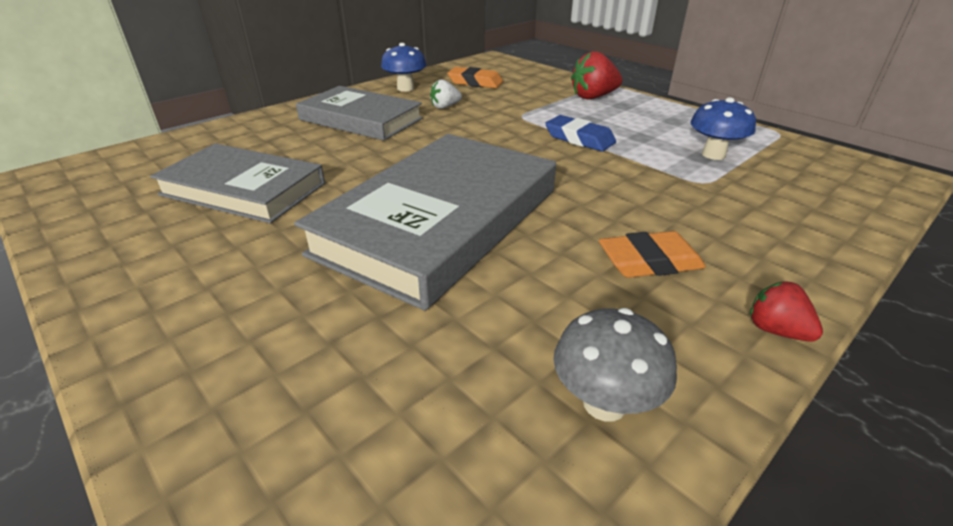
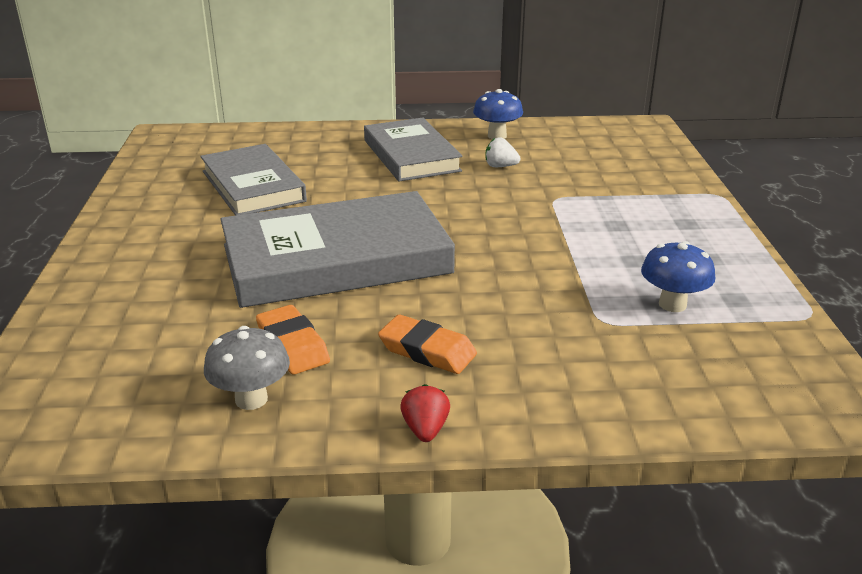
camera: 40 degrees right, 5 degrees down
(475, 82) = (575, 149): orange eraser -> orange eraser (292, 345)
(579, 139) = (567, 239): blue eraser -> none
(593, 97) = (671, 203): red strawberry -> none

